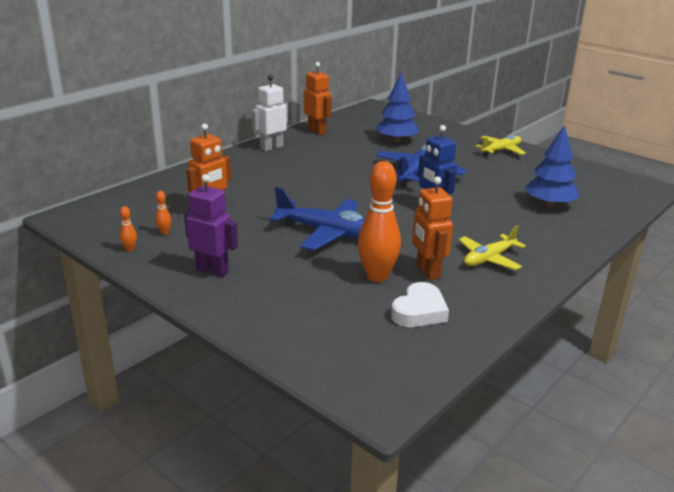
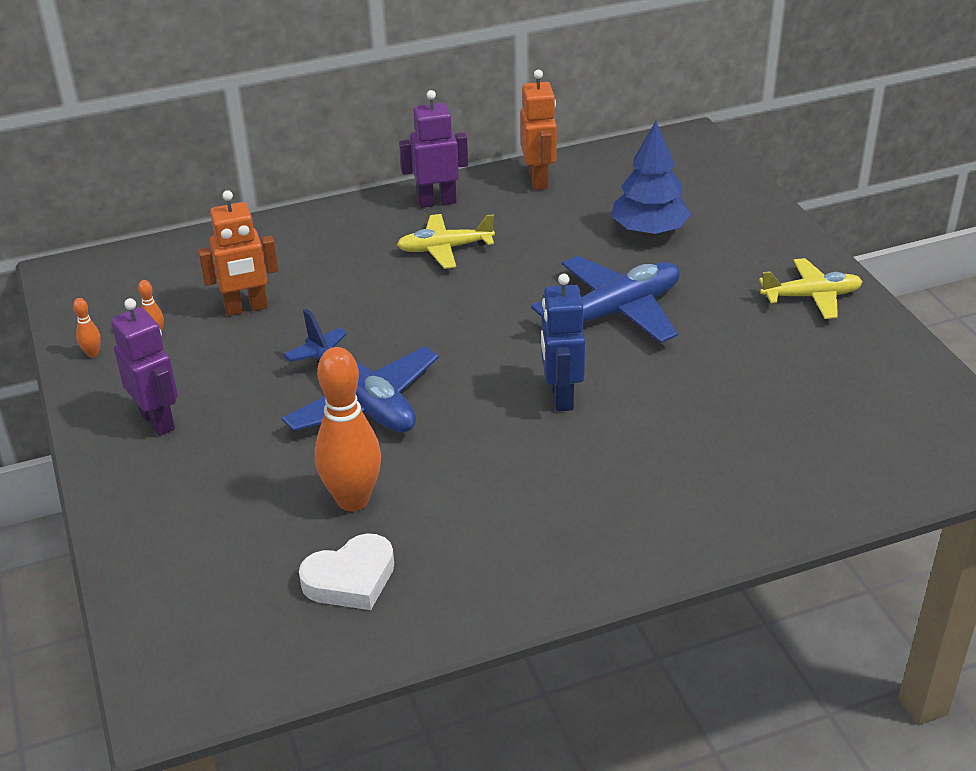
camera: 30 degrees right, 10 degrees up
(271, 147) = (436, 201): white robot -> purple robot
(427, 271) = (430, 514): orange robot -> none
(489, 259) = (544, 520): yellow plane -> yellow plane (444, 249)
(549, 204) = (764, 441): blue tree -> none

